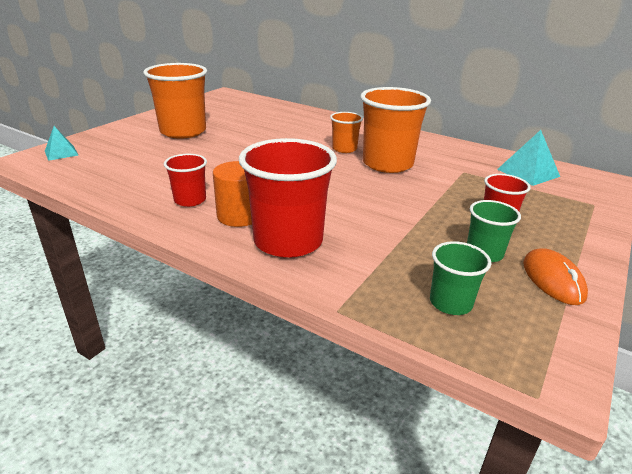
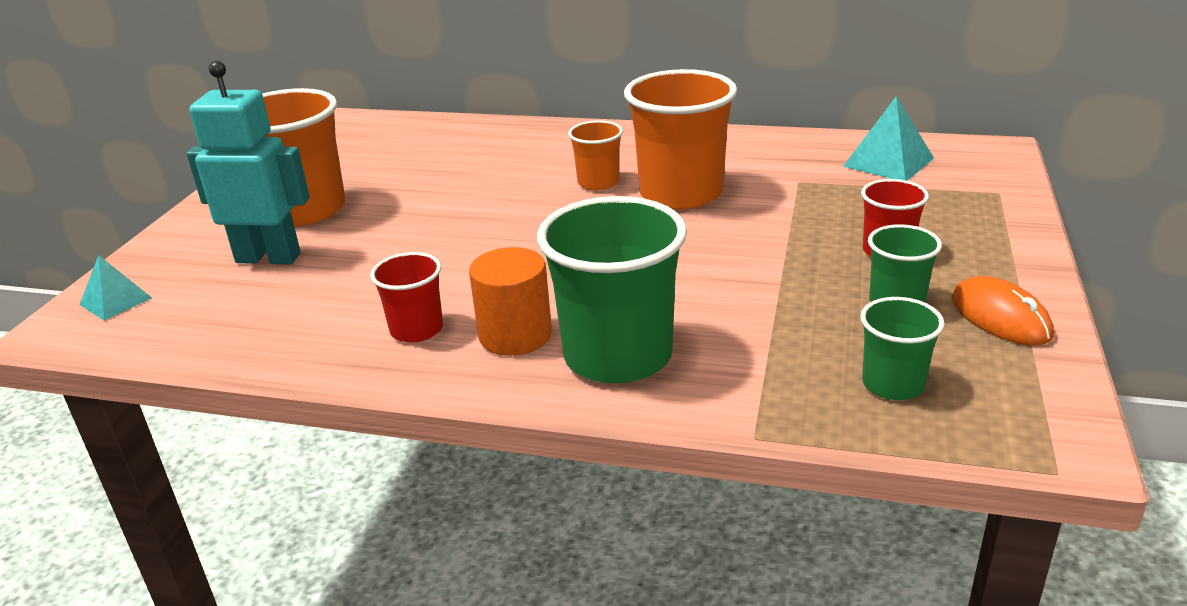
camera: 15 degrees left, 0 degrees up
(147, 149) = (268, 257): none -> turquoise robot
(288, 241) = (618, 356): red cup -> green cup

